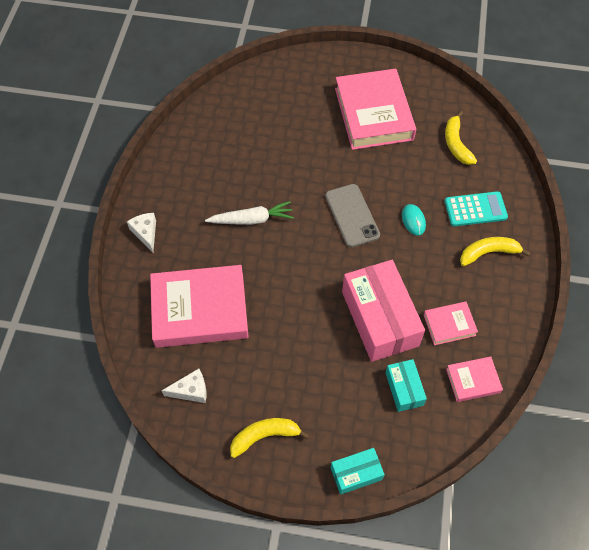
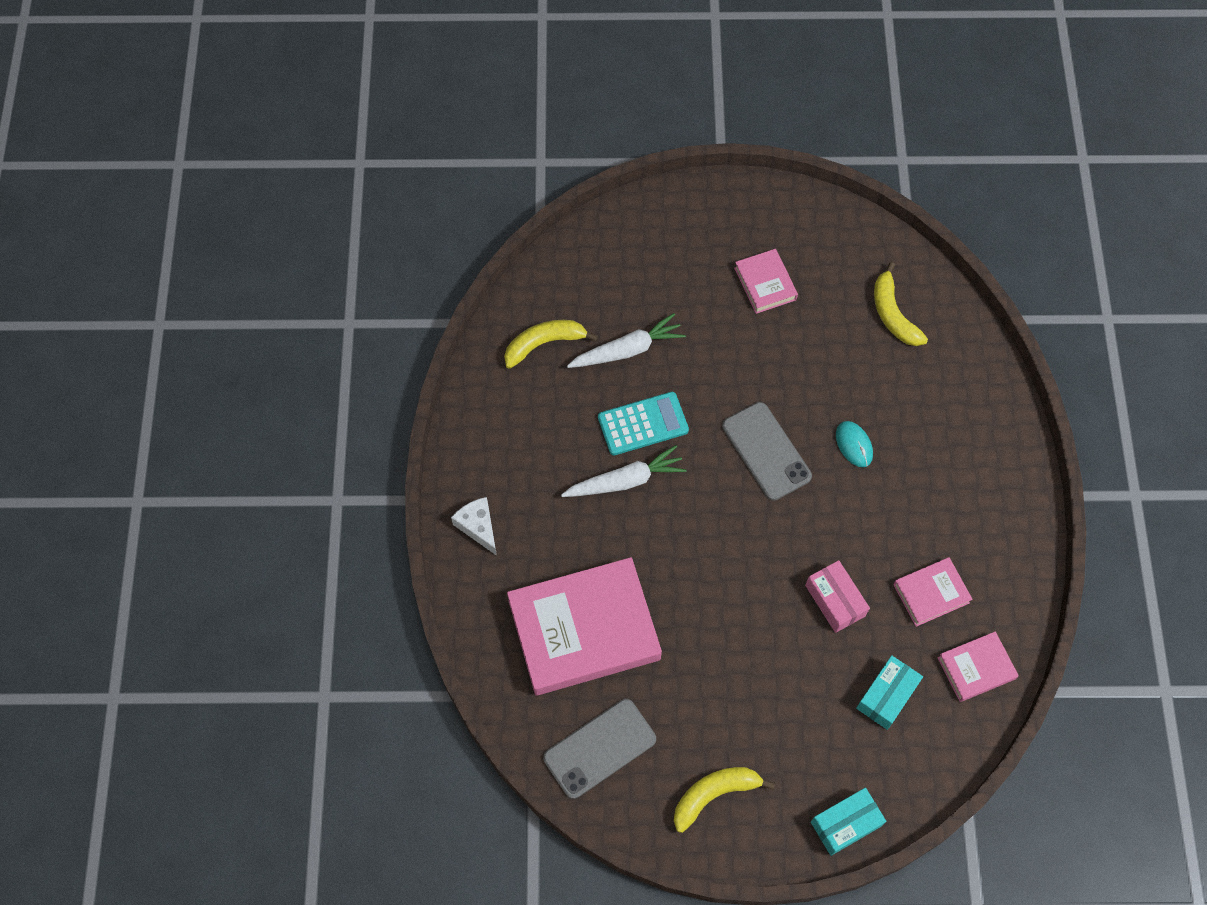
camera: 10 degrees left, 5 degrees up
(191, 390) = (600, 748): white cheese -> grey phone
(272, 140) = (627, 350): none -> white carrot
(373, 114) = (765, 284): pink book -> pink book, size x0.48
(379, 319) = (835, 600): pink box -> pink box, size x0.50
(404, 389) = (886, 696): turquoise box -> turquoise box turned 60 degrees clockwise
(475, 209) = (937, 413): turquoise calculator -> turquoise calculator (643, 424)
(488, 253) = (966, 477): yellow banana -> yellow banana (544, 344)

